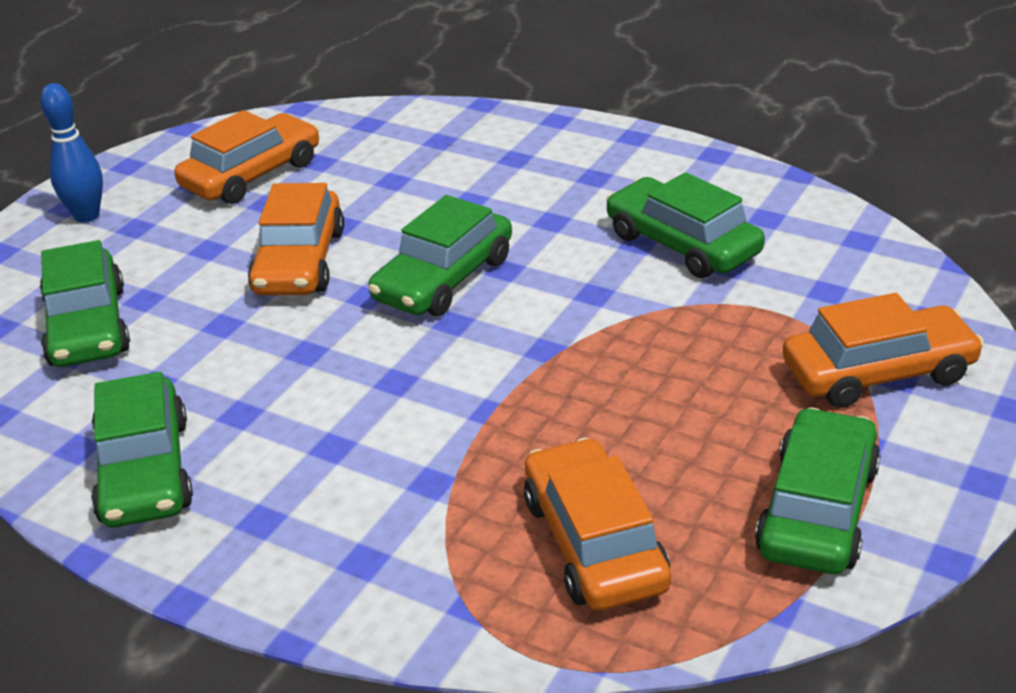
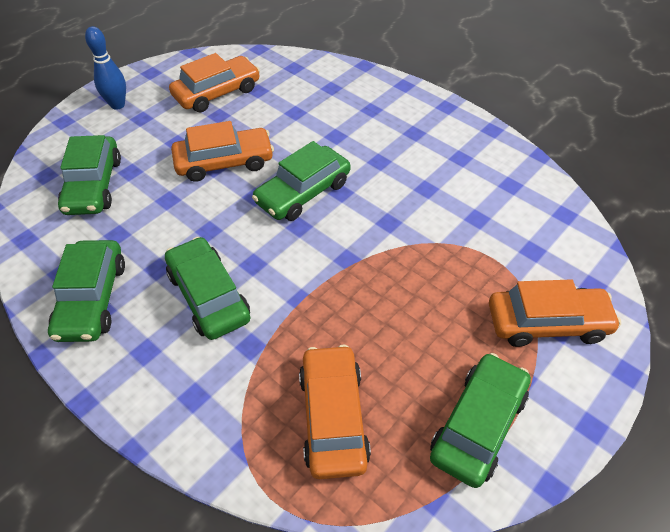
camera: 10 degrees right, 15 degrees up
(299, 262) = (224, 162): orange car -> orange car turned 120 degrees counterclockwise
(682, 244) = (453, 195): green car -> green car (209, 296)

